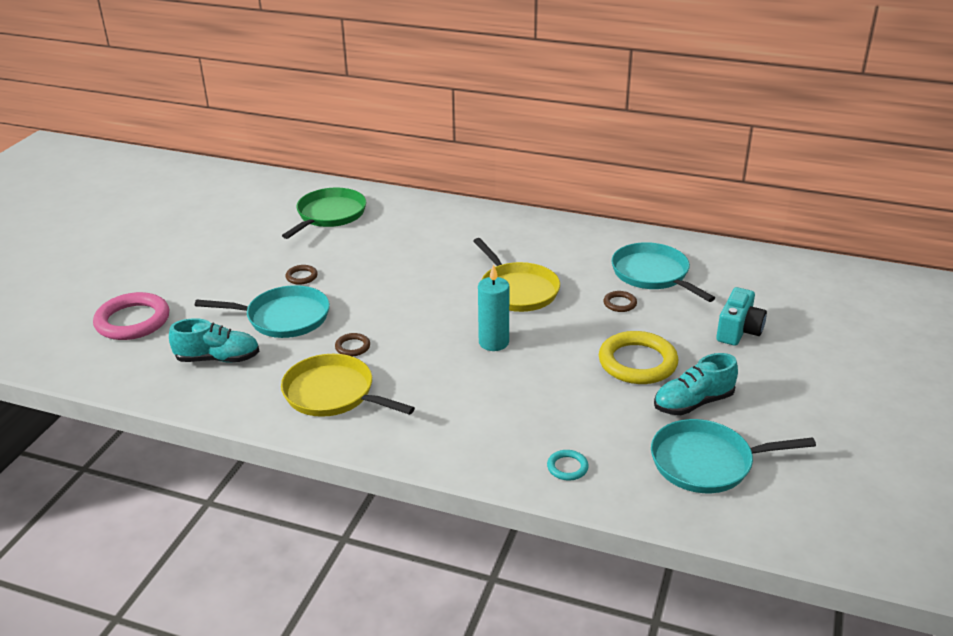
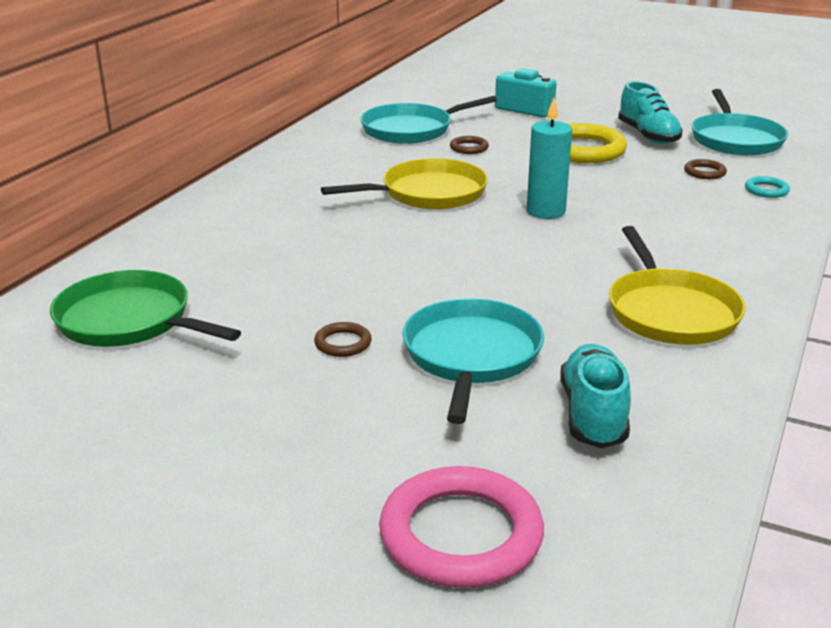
camera: 85 degrees left, 5 degrees down
(333, 393) = (670, 312): yellow pan -> yellow pan turned 45 degrees counterclockwise
(352, 347) = (556, 298): brown ring -> brown ring (704, 172)

